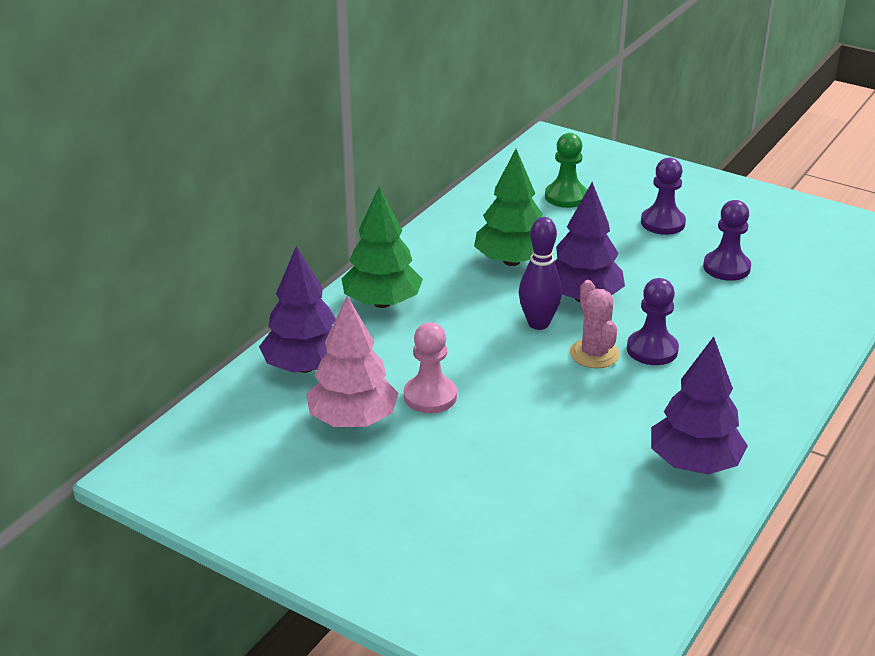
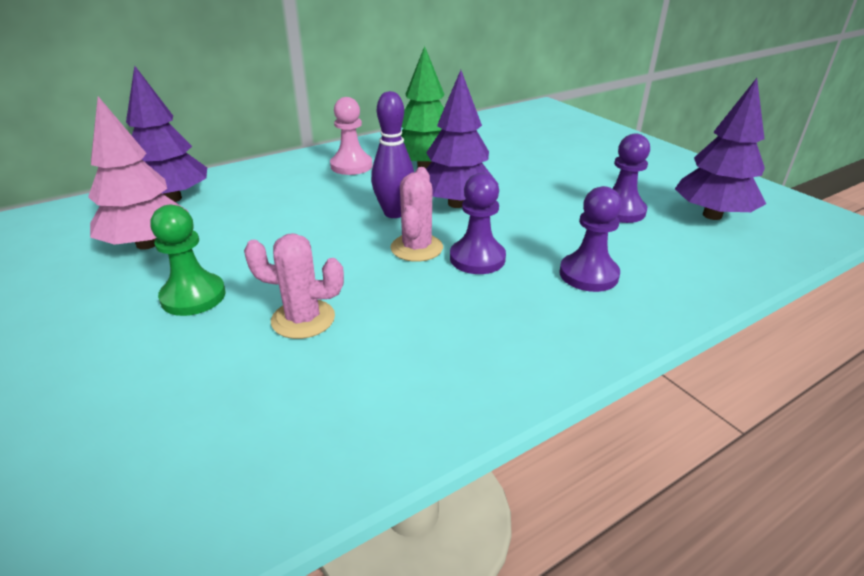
camera: 25 degrees right, 0 degrees up
(382, 303) = (289, 172): green tree -> none
(430, 396) = (231, 243): pink pawn -> pink pawn (351, 166)
(566, 197) = (518, 138): green pawn -> green pawn (193, 296)
(573, 442) = (303, 319): none -> pink cactus
(662, 223) = (587, 168): purple pawn -> purple pawn (588, 275)
(694, 463) = (405, 384): purple tree -> purple tree (712, 215)

